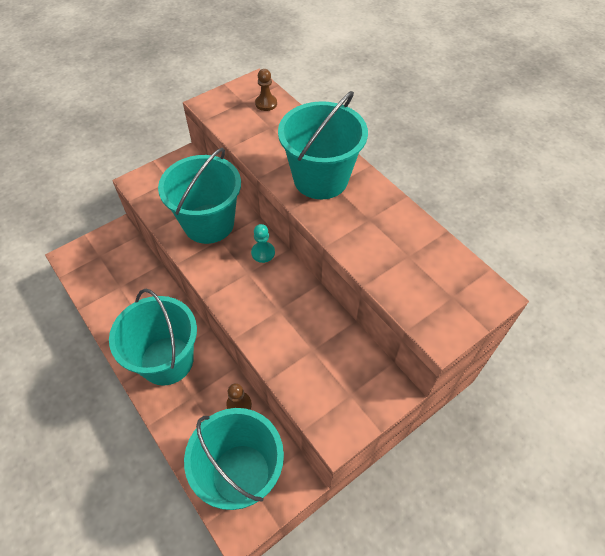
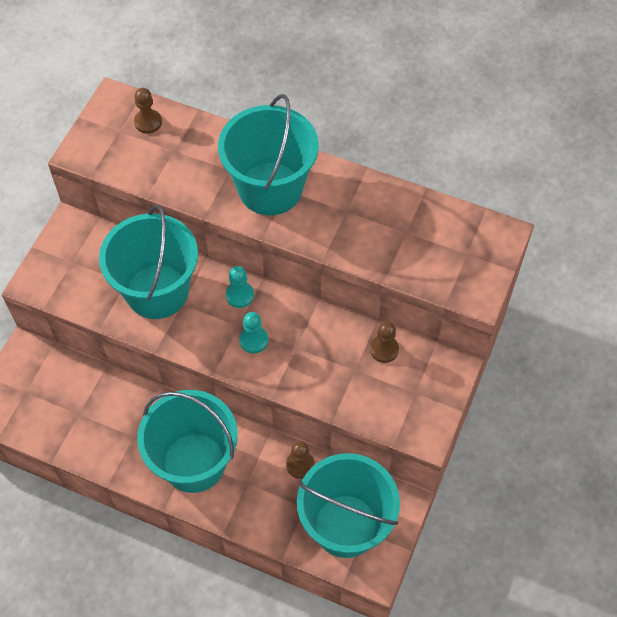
camera: 30 degrees left, 5 degrees up
(250, 289) = (253, 340): none -> turquoise pawn
(345, 346) = (384, 349): none -> brown pawn

